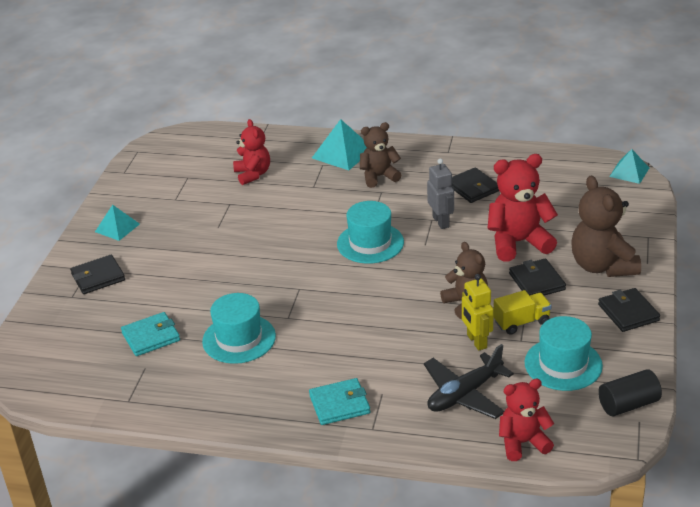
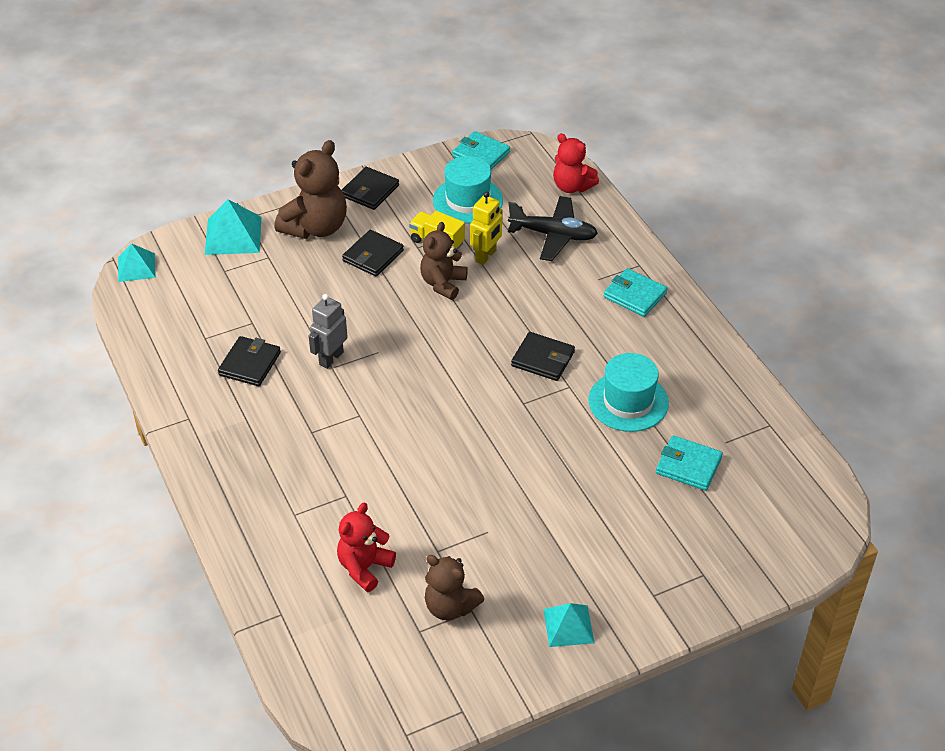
camera: 130 degrees left, 10 degrees up
(98, 277) = (657, 575): black wallet -> black wallet (543, 359)
(342, 153) = (257, 509): turquoise pyramid -> turquoise pyramid (233, 235)
(370, 243) = (410, 391): turquoise hat -> none
(379, 177) = (283, 449): brown teddy bear -> brown teddy bear (450, 606)
(518, 242) = (322, 291): red teddy bear -> none
(628, 404) = (481, 154): black cylinder -> turquoise wallet

